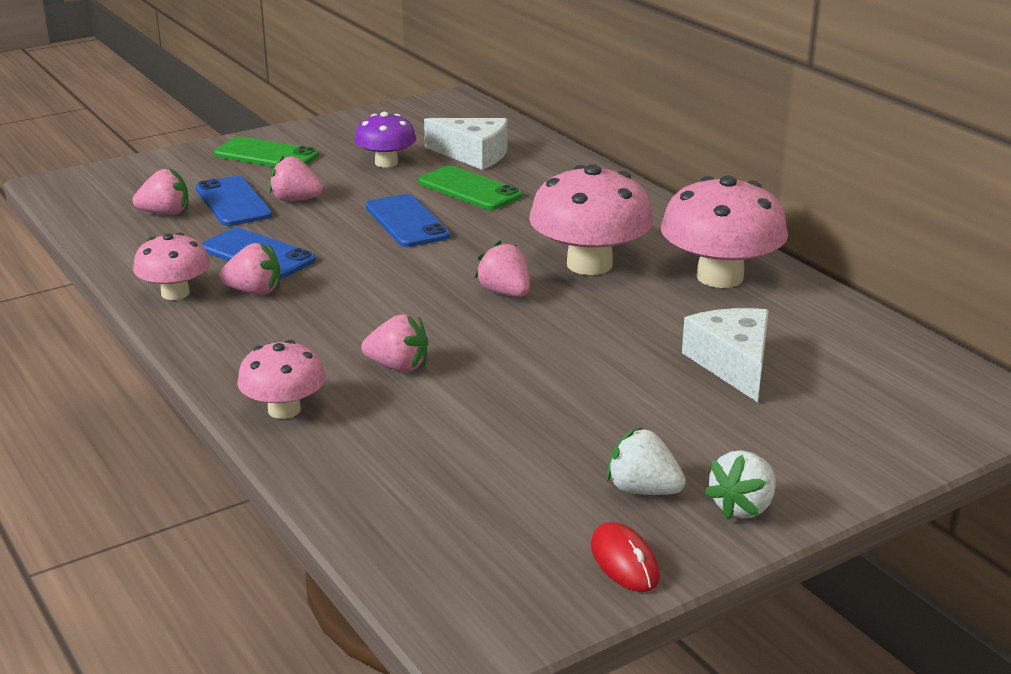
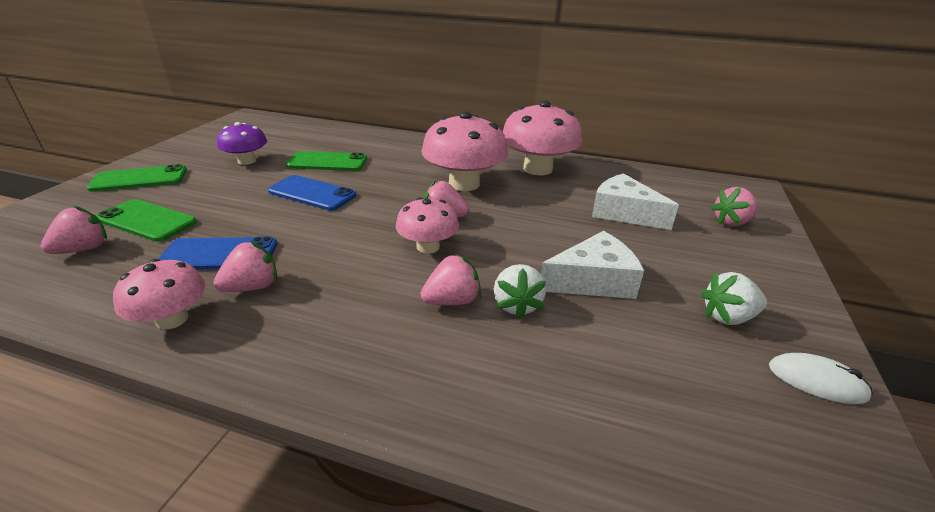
camera: 40 degrees left, 5 degrees up
(233, 202) = (147, 221): blue phone -> green phone
(284, 410) = (417, 389): pink mushroom -> pink mushroom (428, 247)
(295, 200) = (203, 203): pink strawberry -> pink strawberry (731, 222)
(474, 155) = (302, 142): white cheese -> white cheese (593, 281)
(624, 562) = (816, 381): red mouse -> white mouse
(743, 507) = (782, 299): white strawberry -> white strawberry (517, 305)

